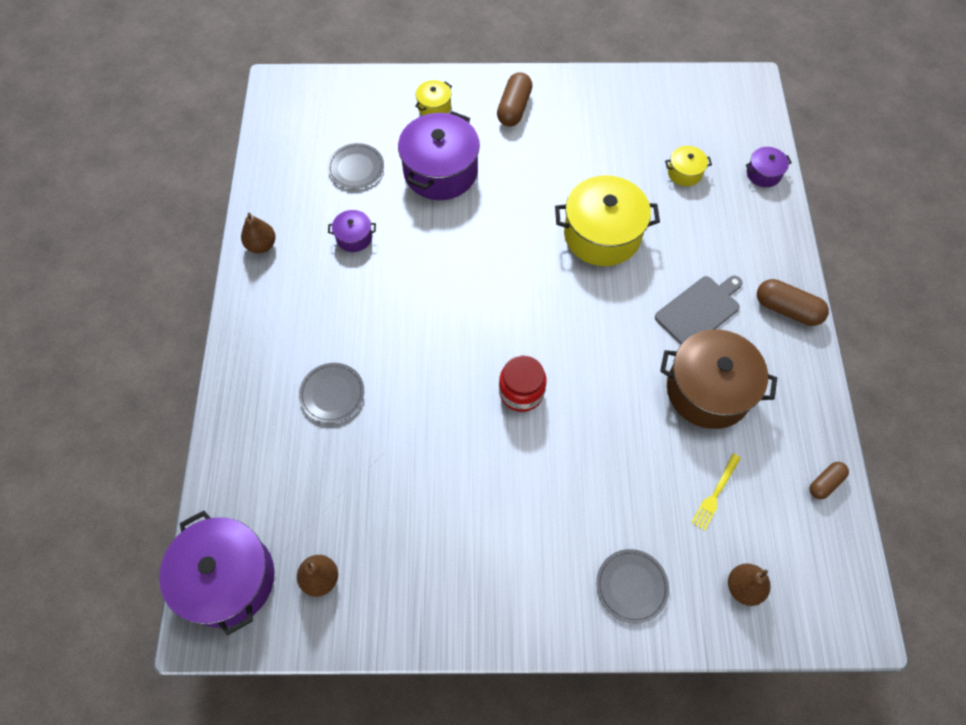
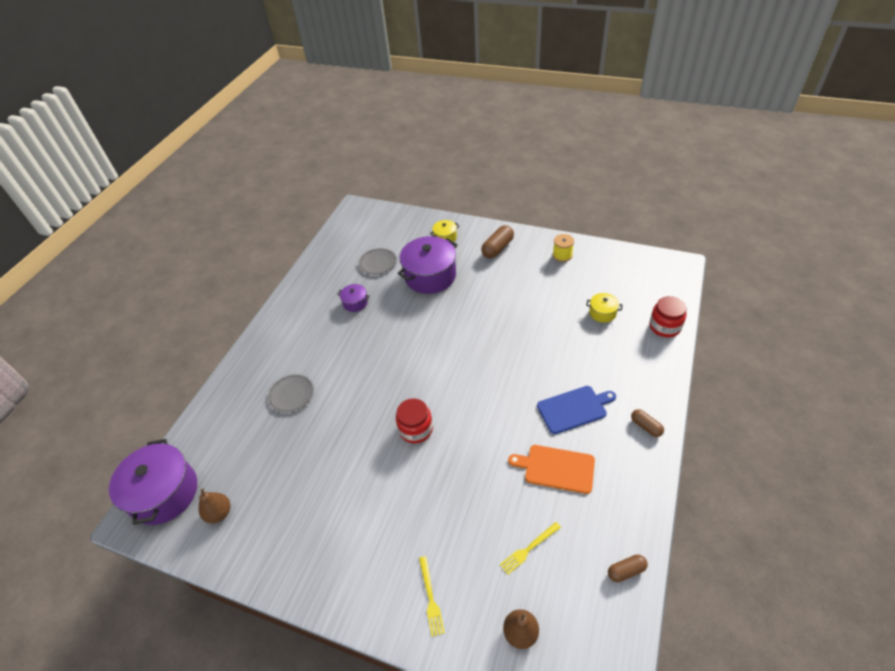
camera: 25 degrees right, 15 degrees down
(261, 245) = (297, 295): brown pear -> none
(602, 235) = (522, 340): yellow pot -> none
(603, 100) = (562, 255): none -> yellow spool
(631, 586) = (430, 598): grey plate -> yellow fork
(699, 310) = (574, 409): grey cutting board -> blue cutting board
(708, 390) = (556, 468): brown pot -> orange cutting board
(763, 174) = (664, 326): purple pot -> red jar
(787, 309) = (646, 426): brown capsule -> brown capsule, size x0.61

